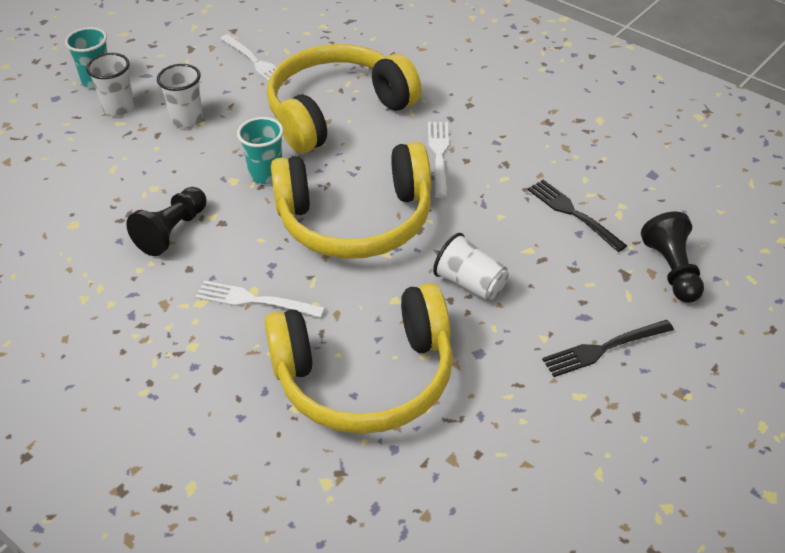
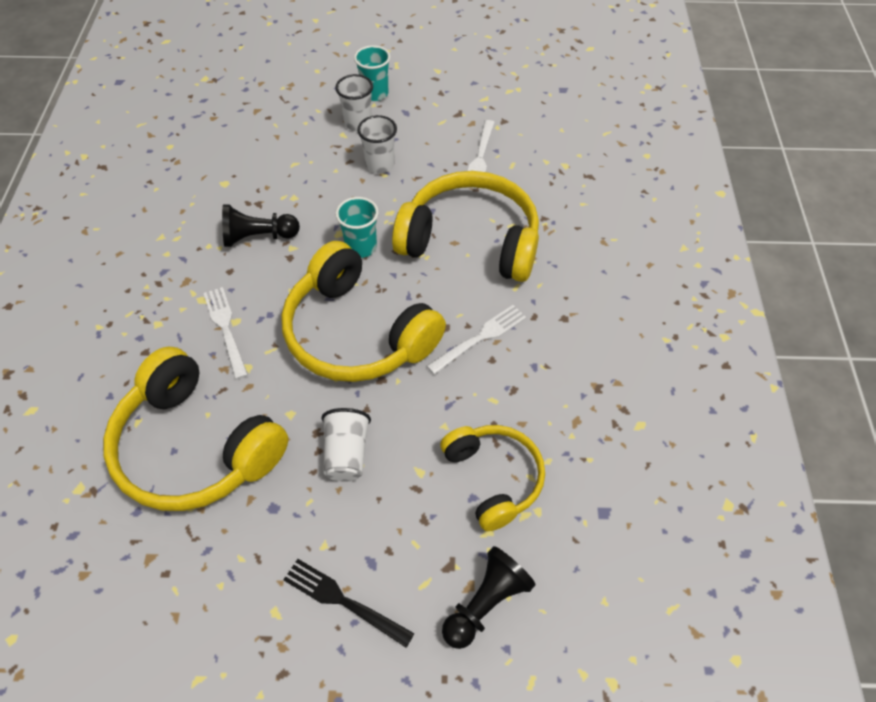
camera: 50 degrees right, 10 degrees up
(573, 213) = (493, 478): black fork -> yellow headphones

